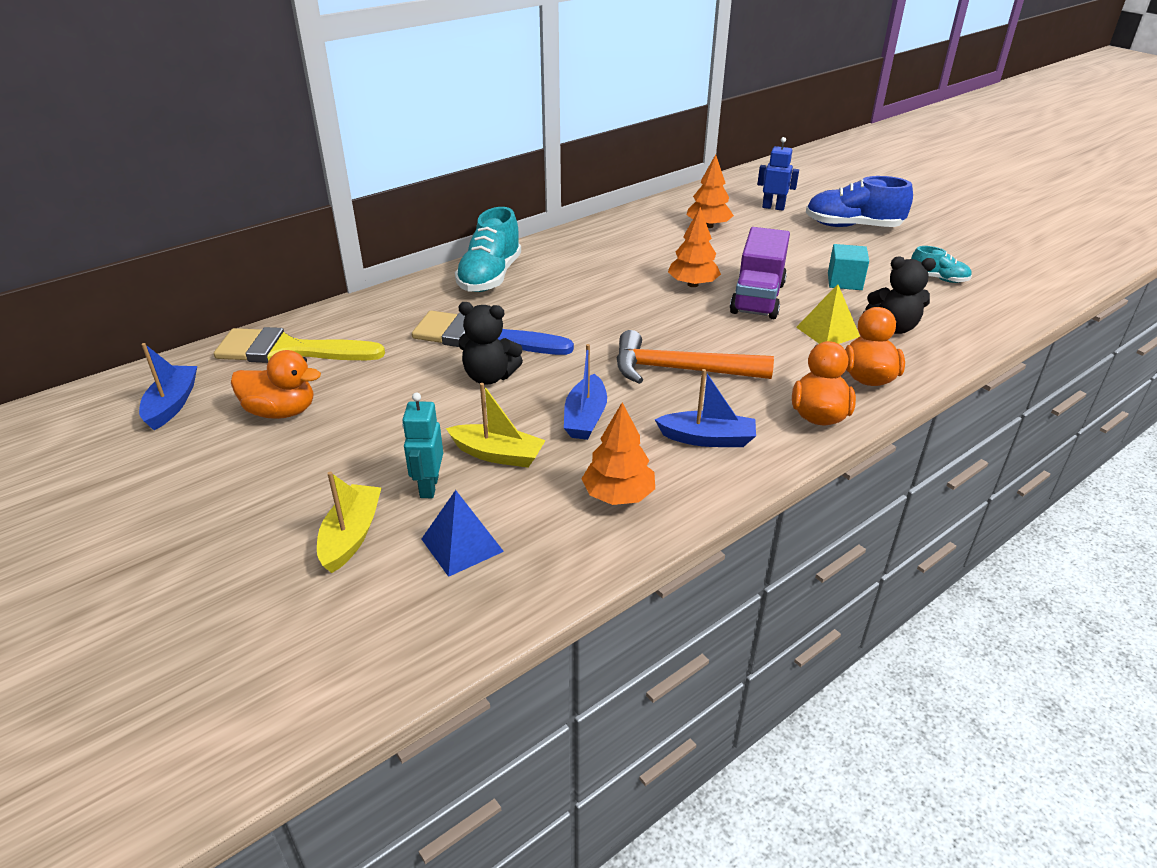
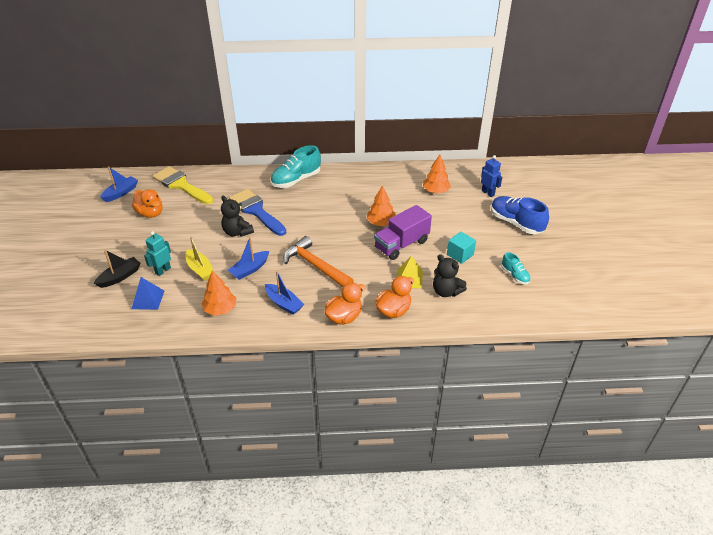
camera: 35 degrees right, 5 degrees up
(351, 535) = (120, 277): yellow boat -> black boat

